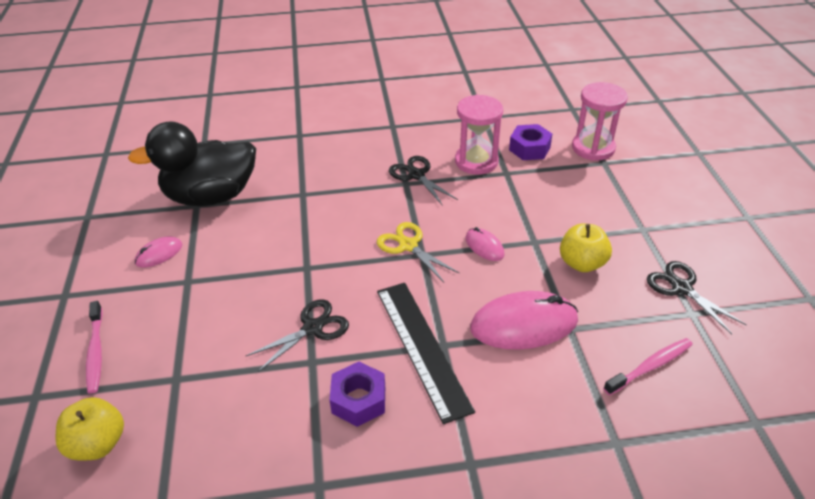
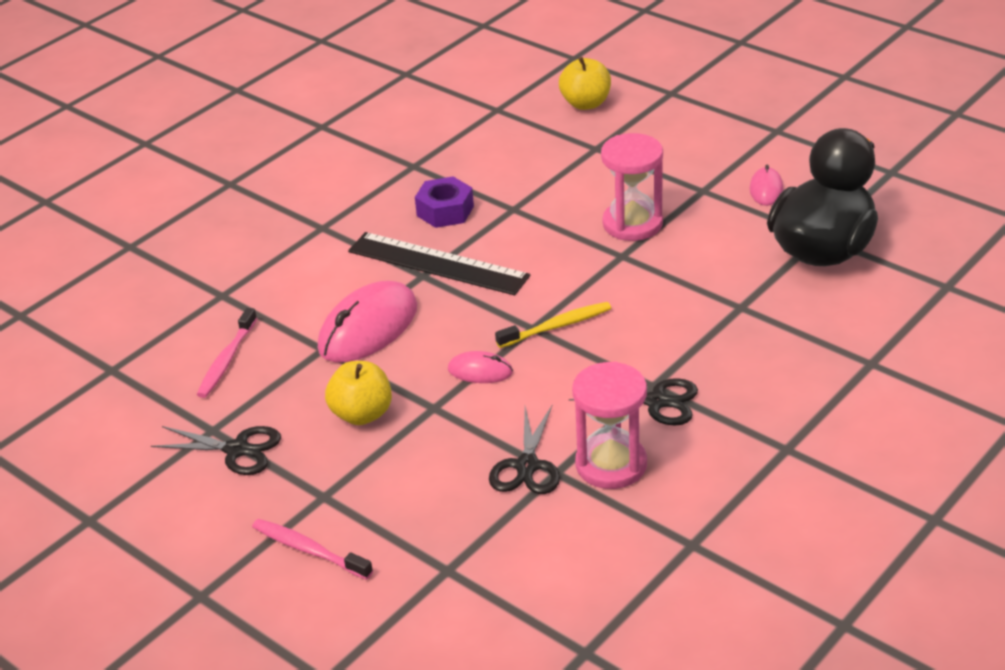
camera: 140 degrees right, 5 degrees down
(96, 352) = (680, 126): pink toothbrush -> pink toothbrush (309, 550)
(312, 328) = (545, 224): black scissors -> black scissors (527, 466)
(408, 246) = (557, 326): yellow scissors -> yellow toothbrush
(529, 148) = (567, 529): purple nut -> none
(593, 148) = (483, 587): pink hourglass -> pink hourglass (632, 224)

